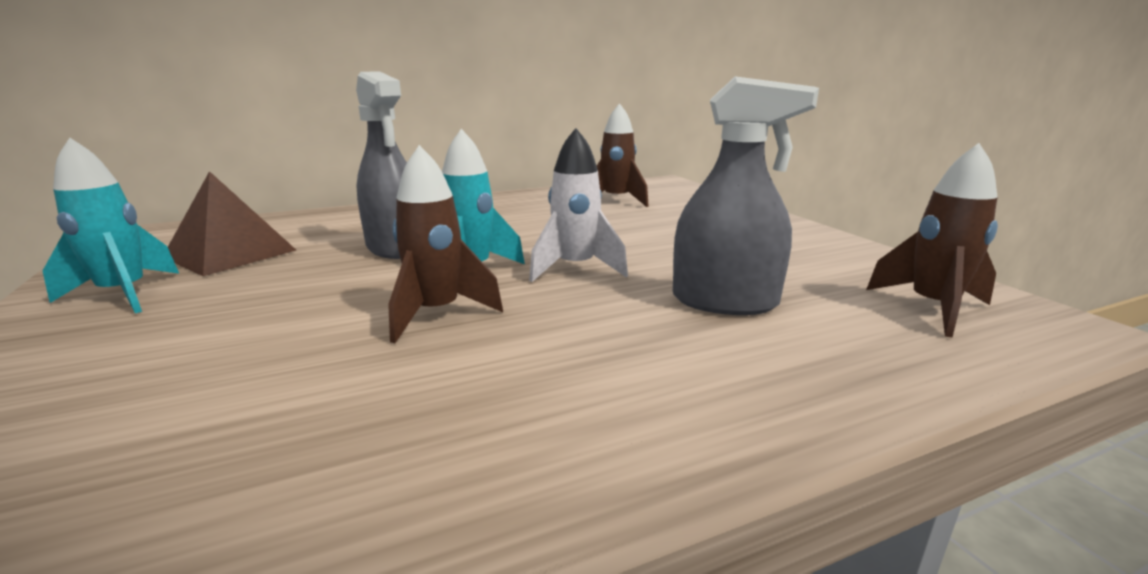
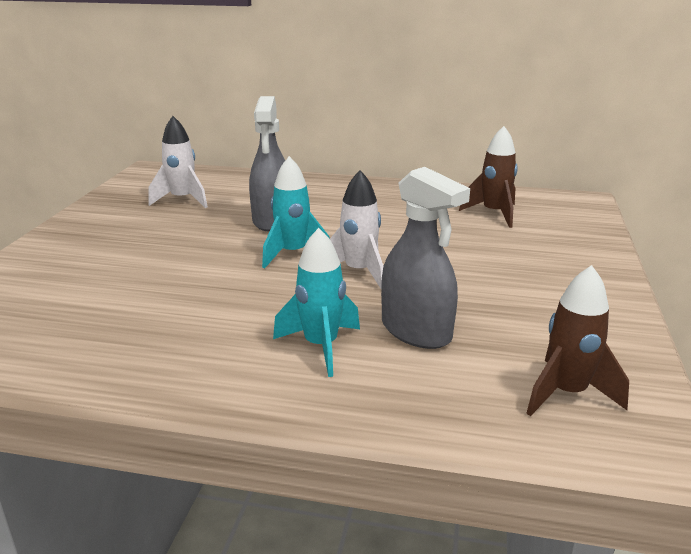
camera: 35 degrees right, 5 degrees up
(124, 294) = (113, 218): turquoise rocket -> turquoise rocket (321, 346)
(230, 253) = (183, 200): brown pyramid -> white rocket
(437, 314) = (236, 279): brown rocket -> none

